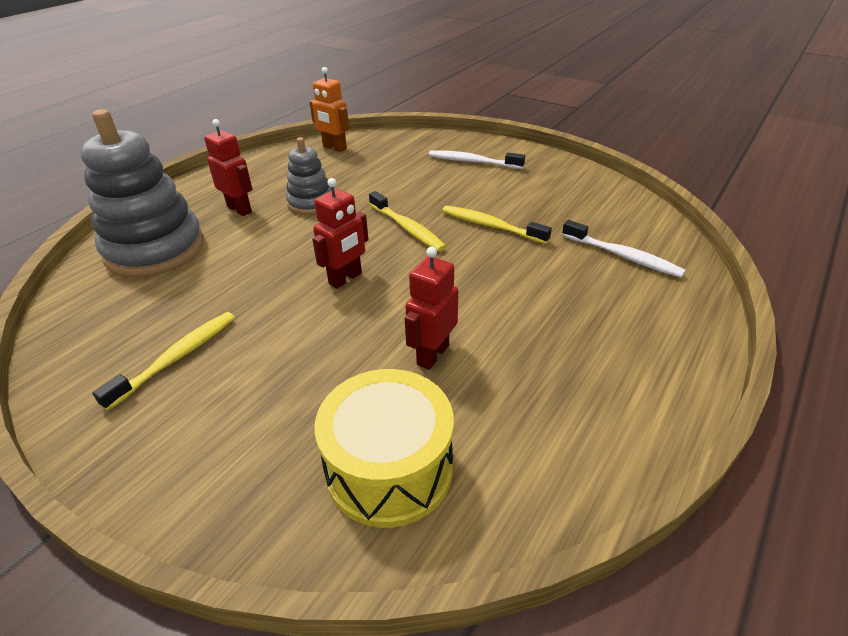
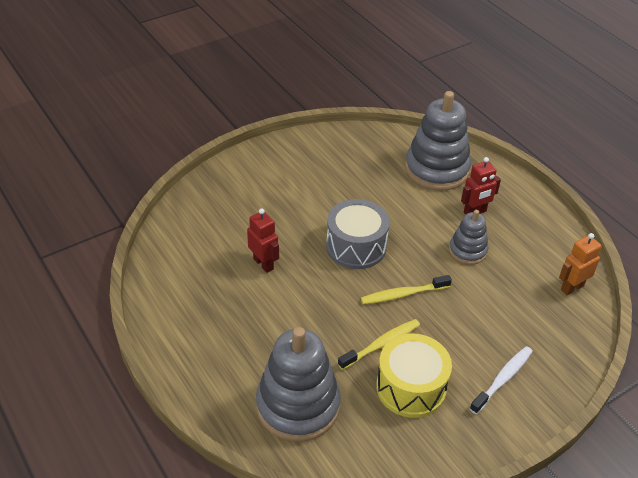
camera: 110 degrees right, 5 degrees up
(177, 358) = (322, 171): yellow toothbrush -> none
(345, 279) = (356, 246): red robot -> grey drum
(389, 468) = (204, 227): yellow drum -> yellow drum (411, 387)
(623, 256) = (298, 406): white toothbrush -> grey stacking toy

